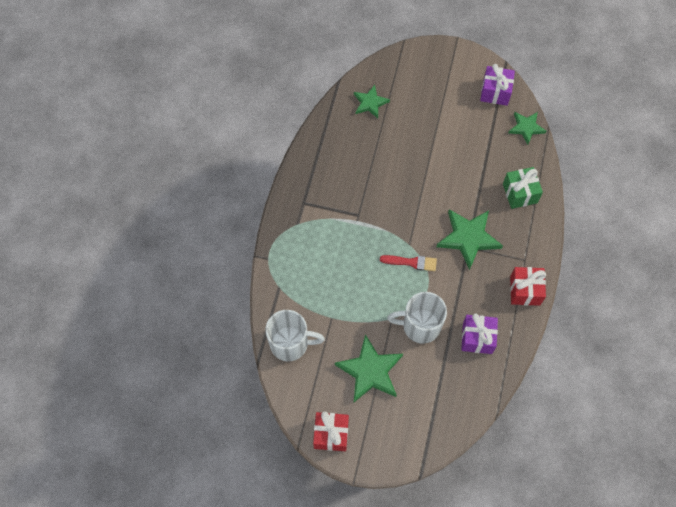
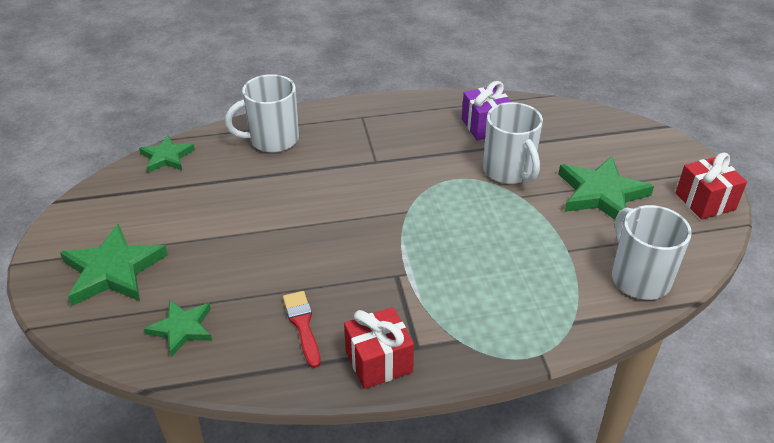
camera: 115 degrees left, 25 degrees down
(411, 262) = (431, 201): red brush -> red brush (302, 325)
(468, 238) = (363, 164): green star -> green star (113, 270)
(495, 92) = (114, 198): purple gift -> none
(520, 193) = (272, 140): green gift -> white mug
(525, 290) = (401, 108): red gift -> red gift (379, 361)

